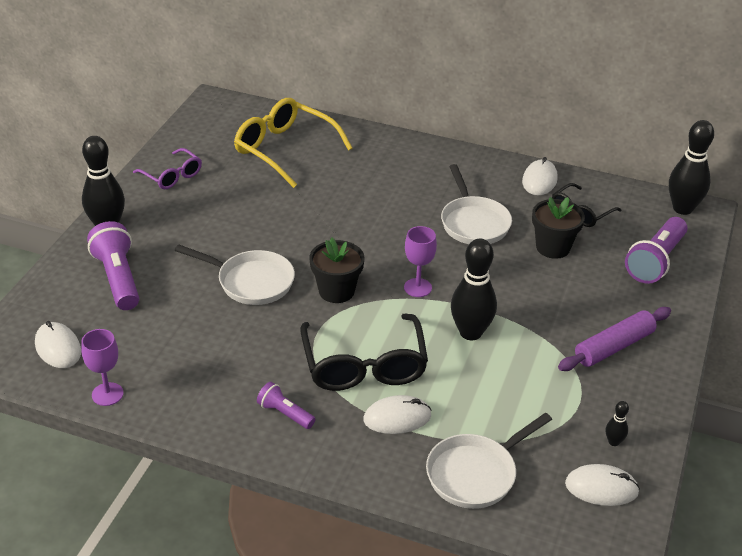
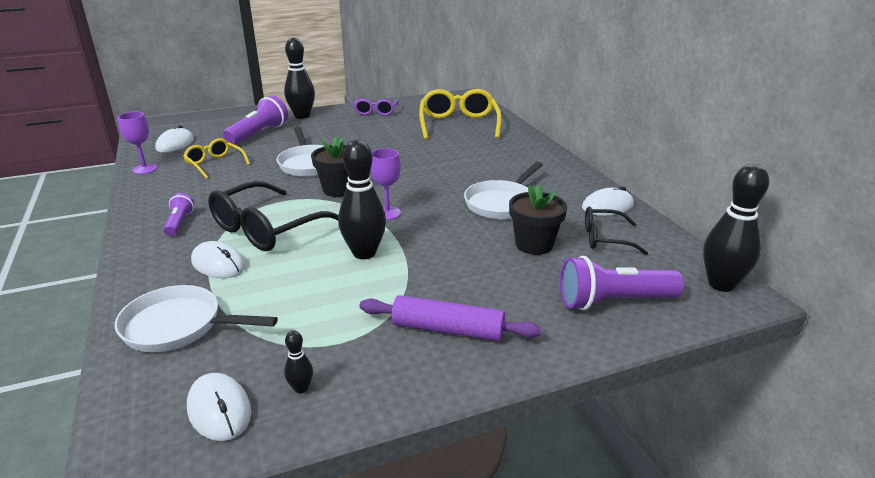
camera: 50 degrees right, 10 degrees down
(165, 340) = (215, 164): none -> yellow glasses

